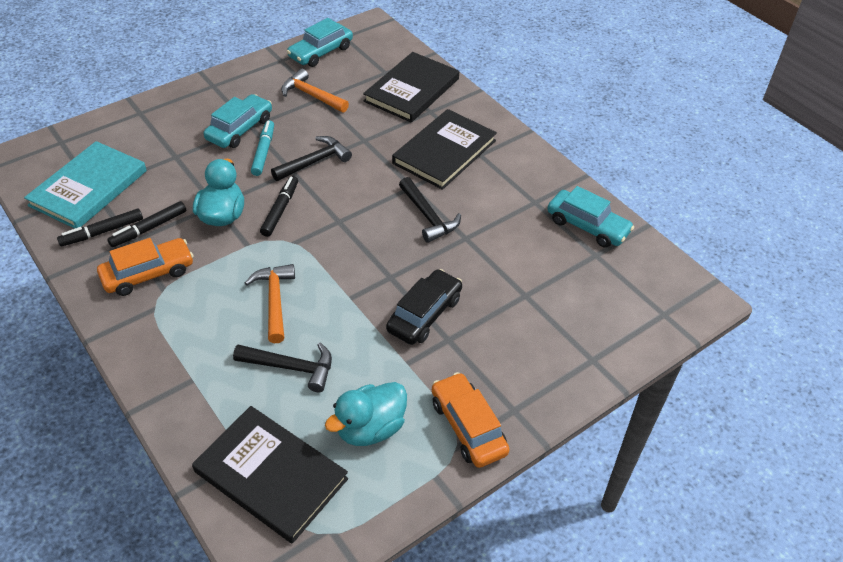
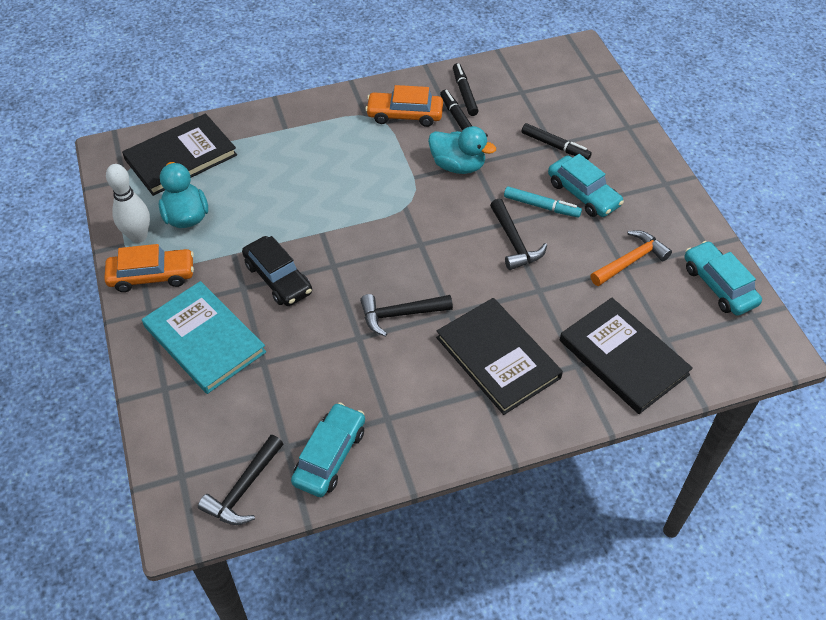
camera: 110 degrees right, 5 degrees up
(88, 188) = (524, 88): turquoise book -> turquoise book (204, 339)
(148, 274) = (405, 115): orange car -> orange car turned 105 degrees clockwise
(274, 300) = (341, 184): orange hammer -> none
(280, 210) = (451, 205): black marker -> black marker (555, 146)
(291, 367) = (267, 183): black hammer -> black hammer (243, 489)
(417, 466) = (138, 236): none -> white bowling pin
(587, 226) = (330, 456): turquoise car -> turquoise car turned 150 degrees clockwise

